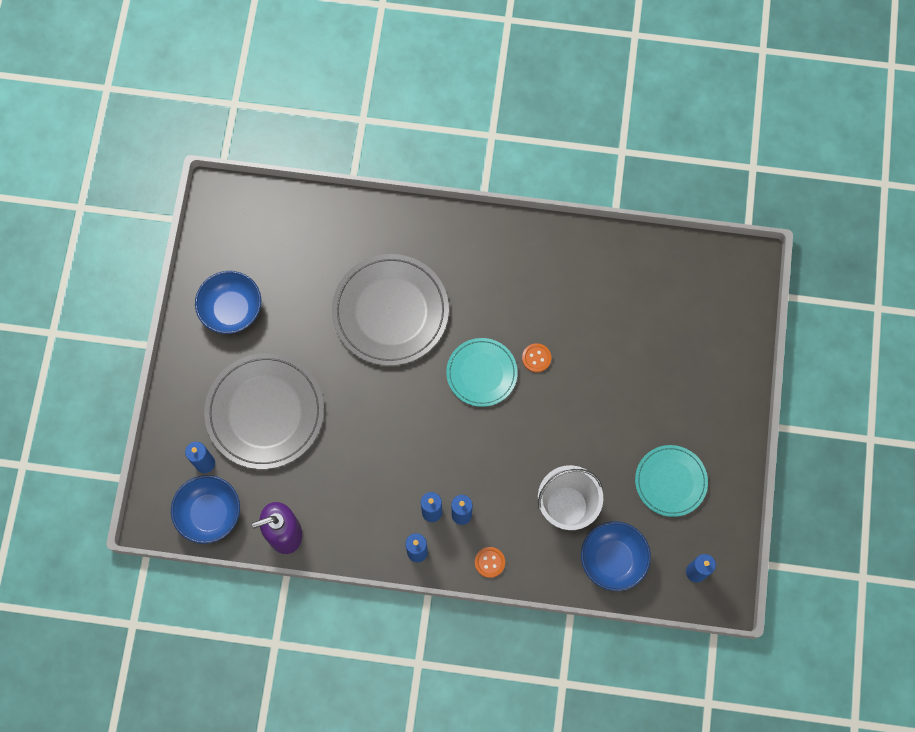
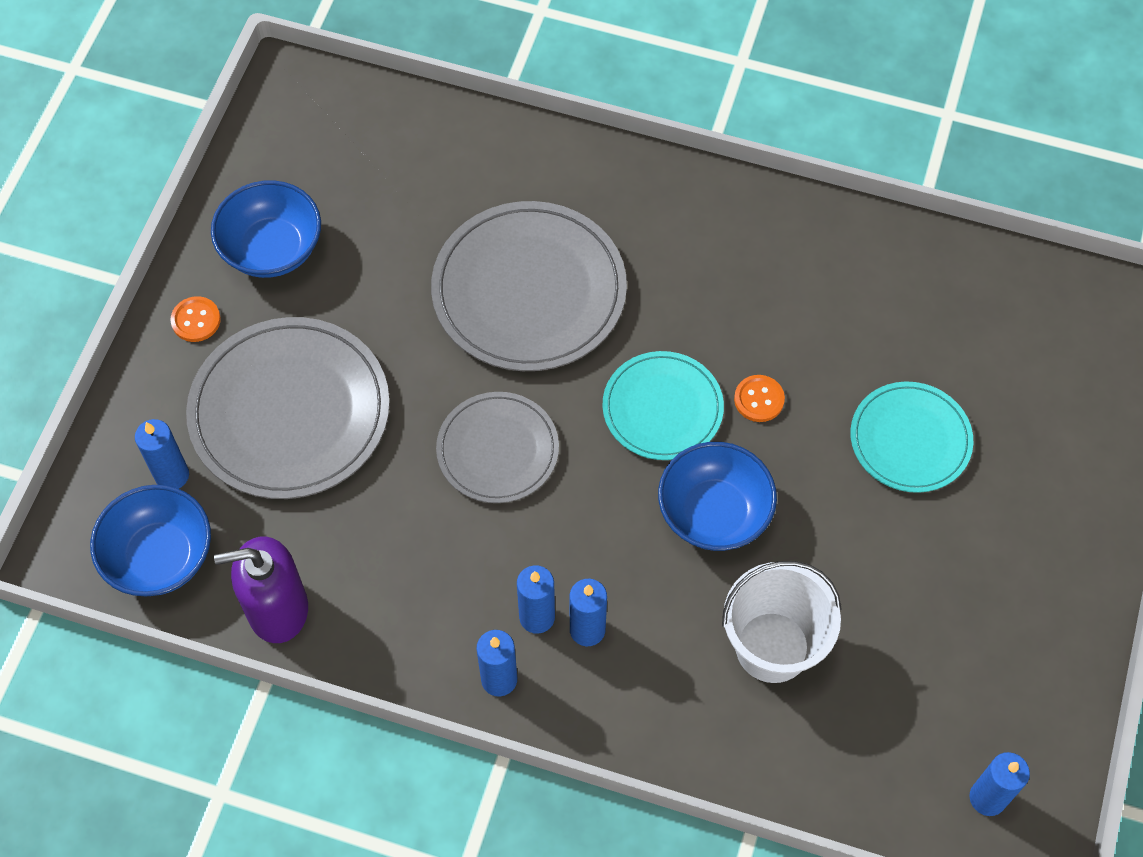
camera: 10 degrees right, 10 degrees down
(391, 415) = (497, 450): none -> grey plate
(489, 562) = (622, 718): orange button -> orange button (196, 320)
(613, 559) = (841, 750): blue bowl -> blue bowl (714, 513)
(670, 481) = (962, 635): turquoise plate -> turquoise plate (910, 439)

